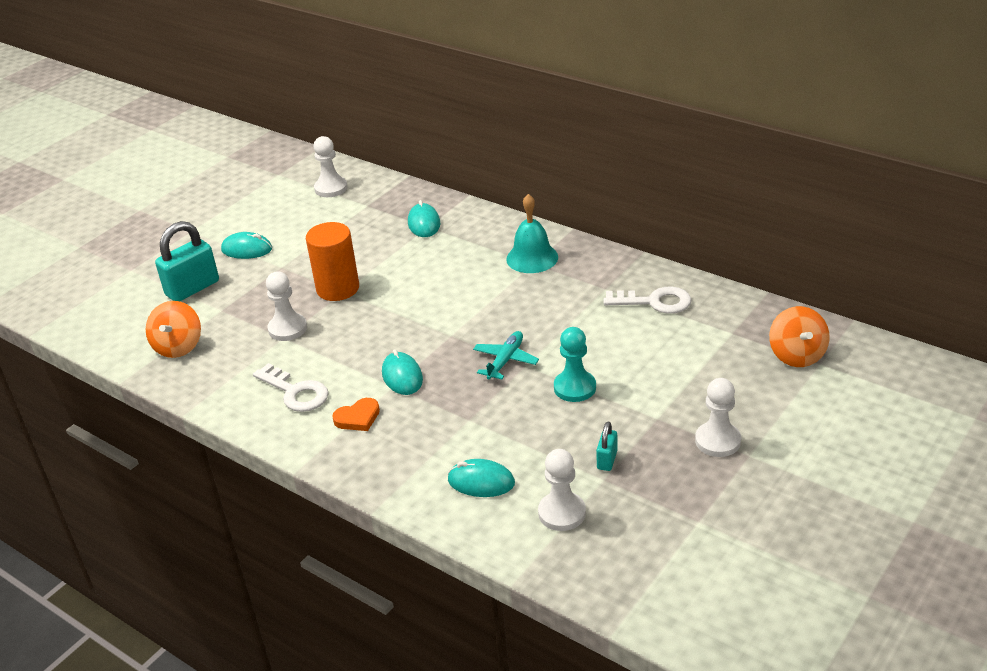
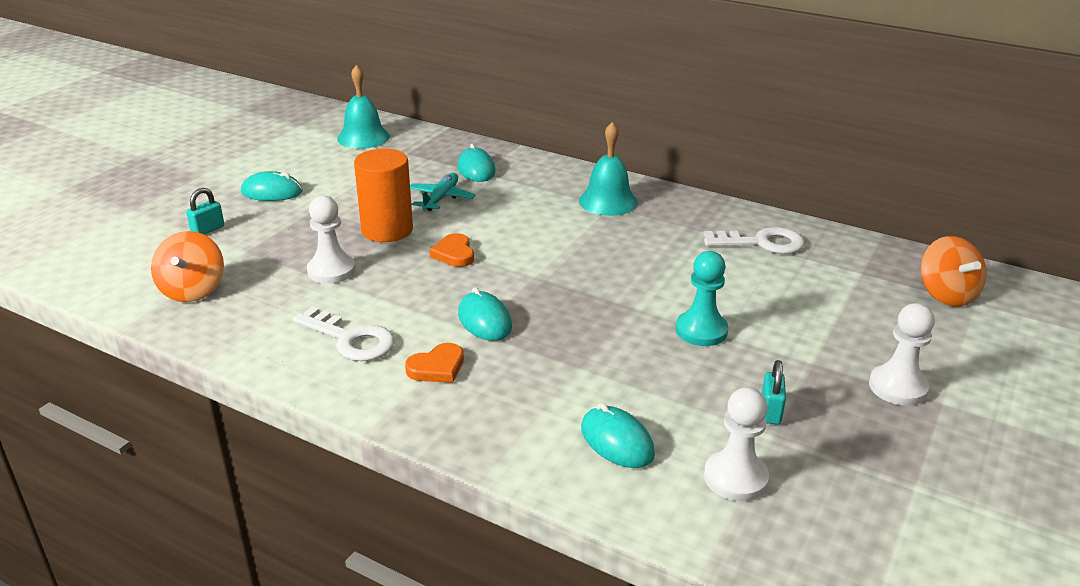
camera: 10 degrees left, 5 degrees down
(192, 288) = (208, 230): turquoise padlock -> turquoise padlock, size x0.50
(331, 188) = (363, 137): white pawn -> turquoise bell
(389, 312) = (454, 254): none -> orange heart
(481, 482) = (617, 441): turquoise mouse -> turquoise mouse turned 45 degrees clockwise
(505, 361) = (608, 303): turquoise plane -> turquoise plane (441, 198)

